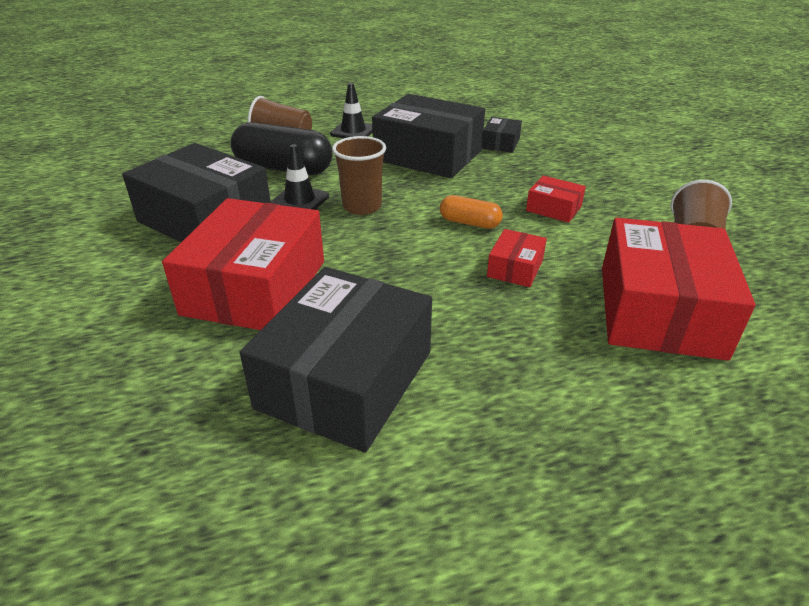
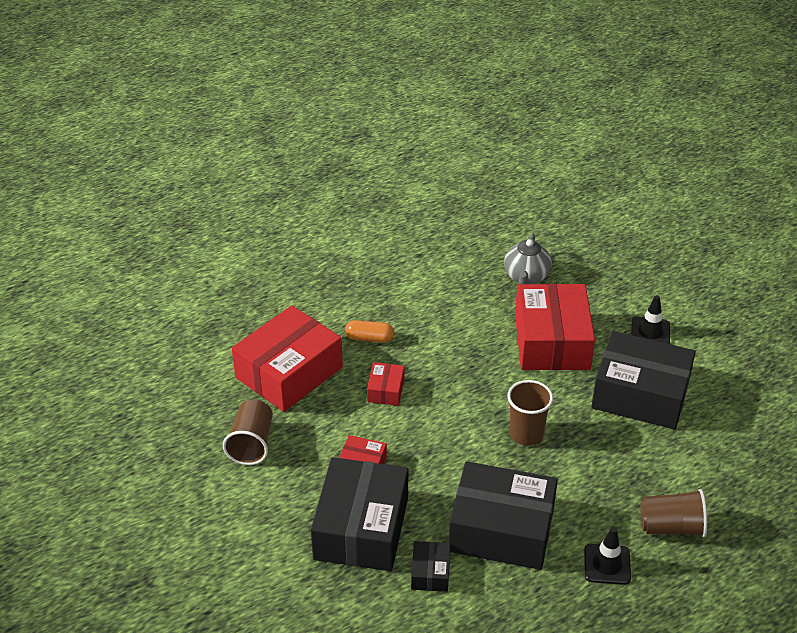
camera: 165 degrees right, 5 degrees up
(205, 396) = (526, 277): none -> grey teapot
(283, 168) = (630, 474): black capsule -> none
(300, 200) = (582, 431): black traffic cone -> black traffic cone (650, 332)
(345, 379) = (462, 297): black box -> black box (361, 528)
(469, 223) = (430, 431): orange capsule -> orange capsule (369, 338)
(659, 311) = (289, 372): red box -> red box turned 45 degrees clockwise

